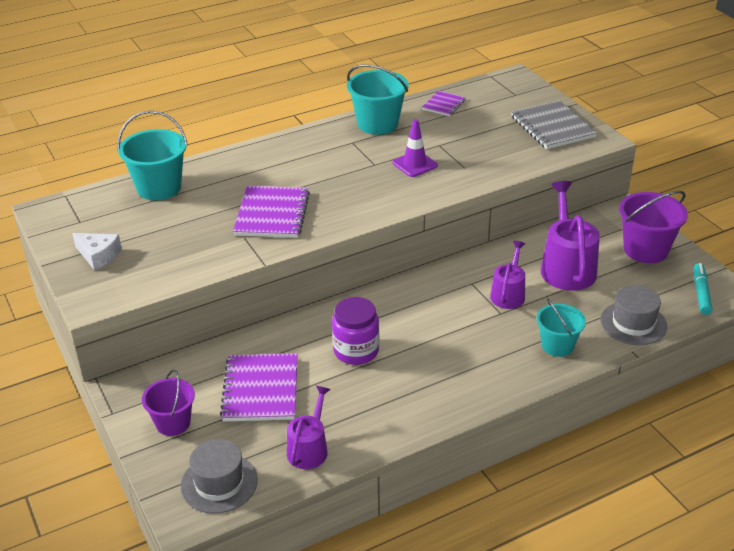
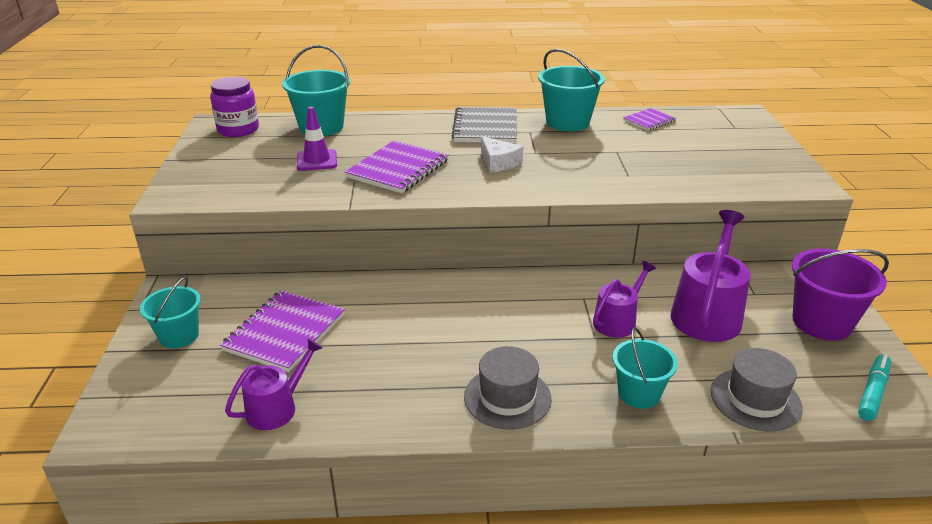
camera: 25 degrees right, 5 degrees down
(98, 255) = (217, 164): white cheese -> white cheese (498, 162)
(173, 423) = (179, 336): purple bucket -> turquoise bucket
(219, 483) = (162, 409): grey hat -> grey hat (507, 397)
(356, 351) = (408, 326): purple jar -> purple jar (238, 129)
(414, 164) = (576, 161): purple traffic cone -> purple traffic cone (317, 160)
(552, 127) = (757, 162): grey notebook -> grey notebook (485, 127)

